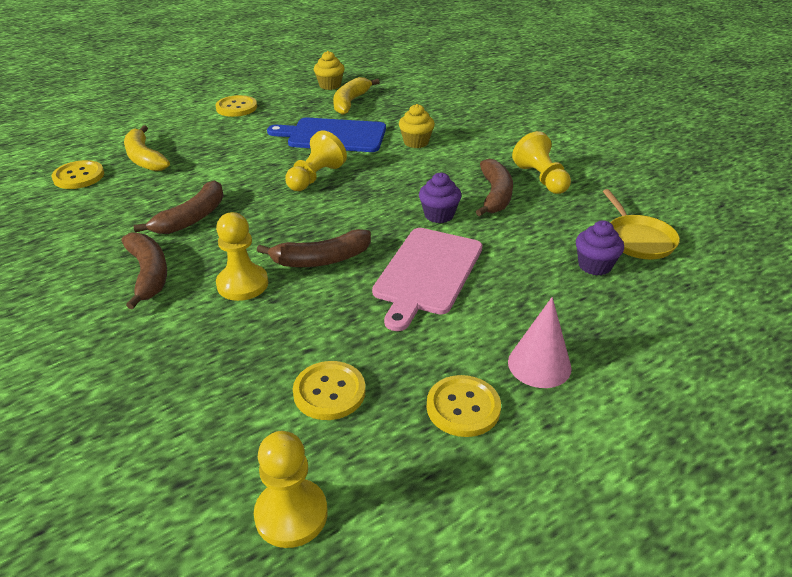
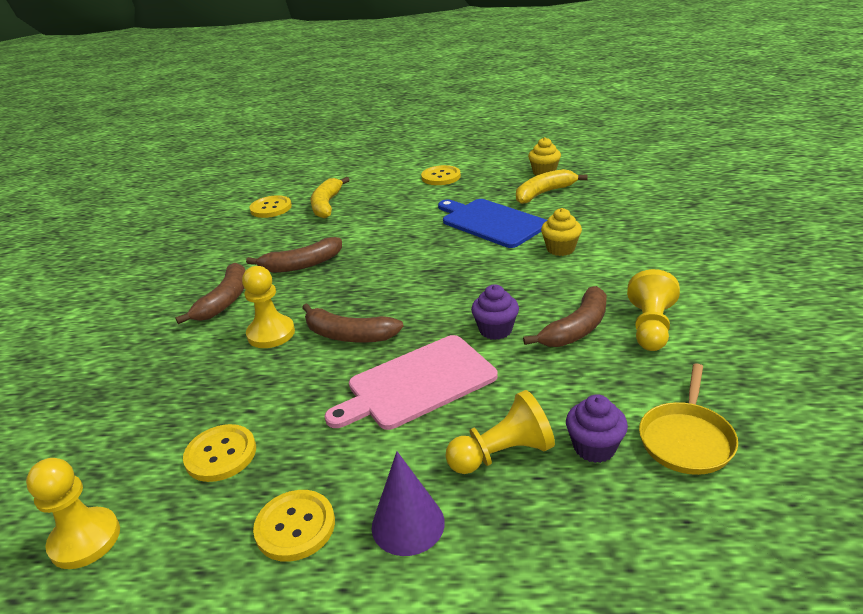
camera: 40 degrees right, 5 degrees down
(315, 177) = (430, 258): yellow pawn -> yellow pawn (502, 454)
(539, 365) = (408, 524): pink cone -> purple cone

